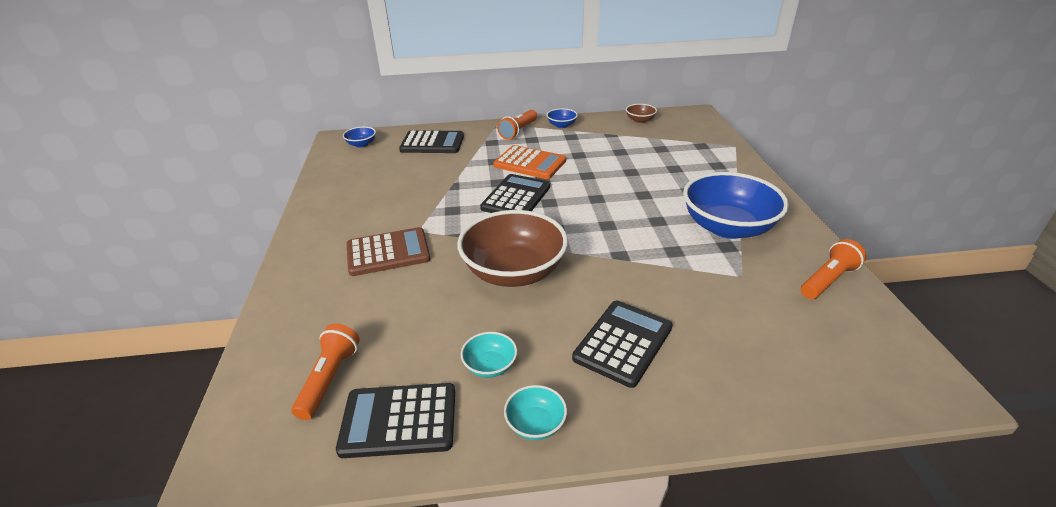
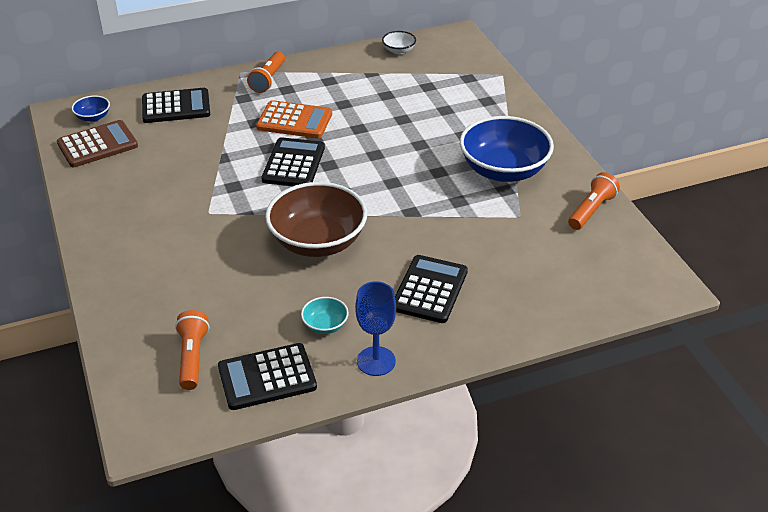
camera: 15 degrees left, 5 degrees up
(388, 252) = (188, 240): brown calculator -> brown calculator (97, 145)
(535, 424) = (376, 361): turquoise bowl -> blue goblet
(561, 125) = (314, 66): blue bowl -> none
(640, 120) = (399, 50): brown bowl -> white bowl

